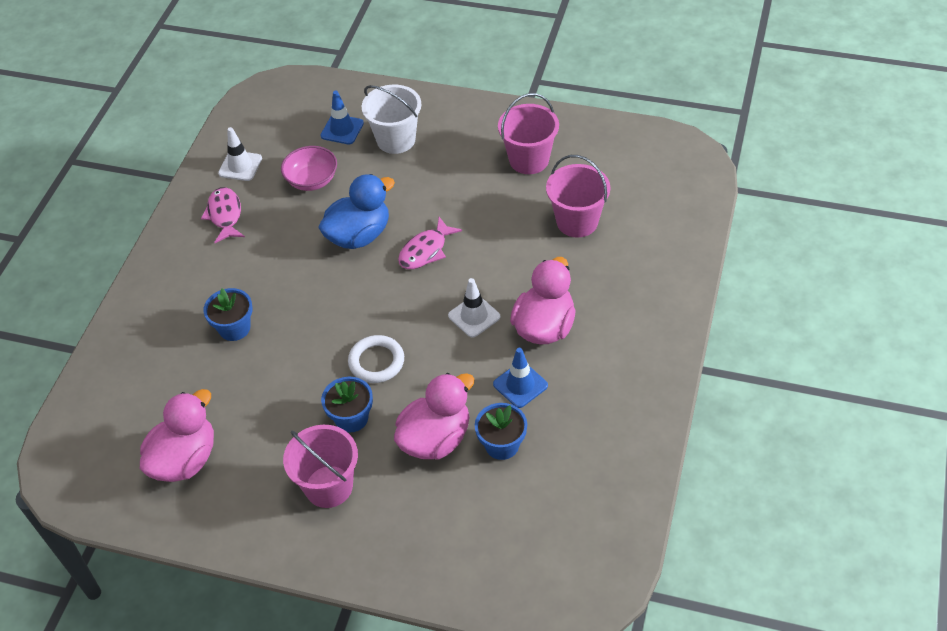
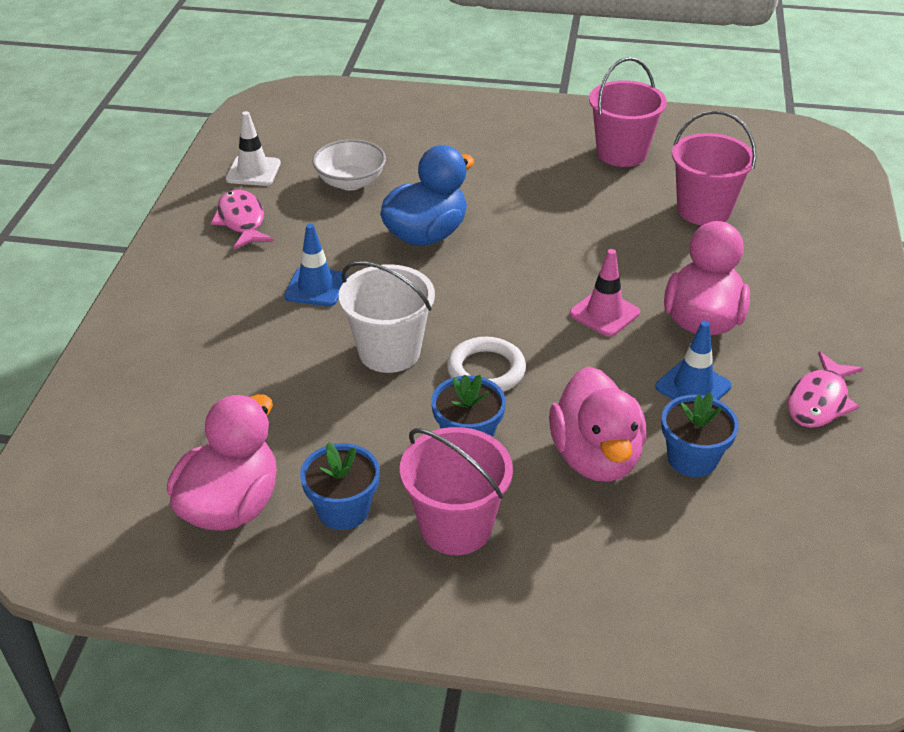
camera: 10 degrees left, 10 degrees down
(234, 328) = (277, 342): blue flower pot -> blue flower pot (343, 510)
(312, 180) = (350, 182): pink bowl -> white bowl
(342, 129) = (378, 132): blue traffic cone -> blue traffic cone (316, 287)
(396, 140) = (449, 140): white bucket -> white bucket (389, 352)
(425, 251) = (519, 247): pink fish -> pink fish (819, 401)
(435, 439) = (596, 457): pink duck -> pink duck turned 135 degrees clockwise
(474, 316) = (604, 313): white traffic cone -> pink traffic cone

